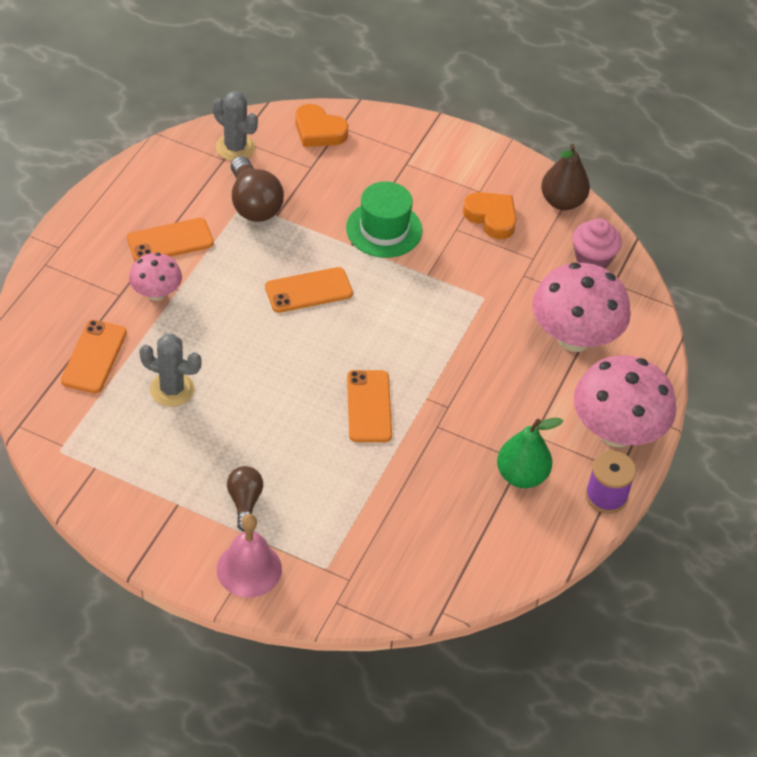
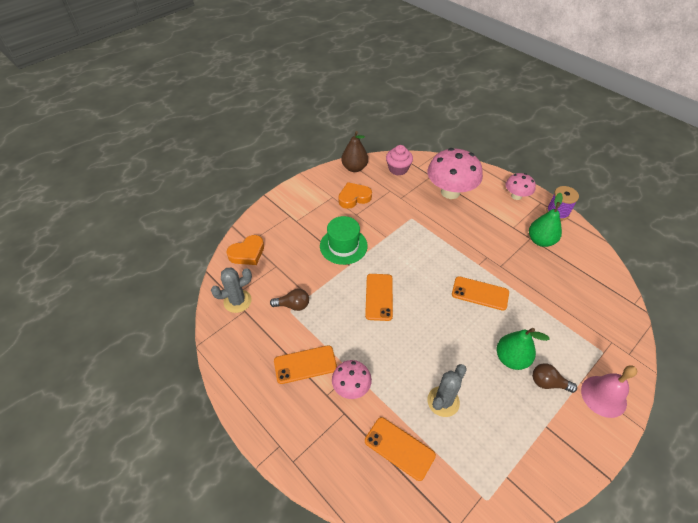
camera: 65 degrees left, 0 degrees up
(170, 241) = (305, 364): orange phone -> orange phone turned 75 degrees clockwise
(253, 204) = (293, 305): brown light bulb -> brown light bulb, size x0.62
(268, 456) = (511, 358): none -> green pear
(616, 432) = (516, 196): pink mushroom -> pink mushroom, size x0.54

